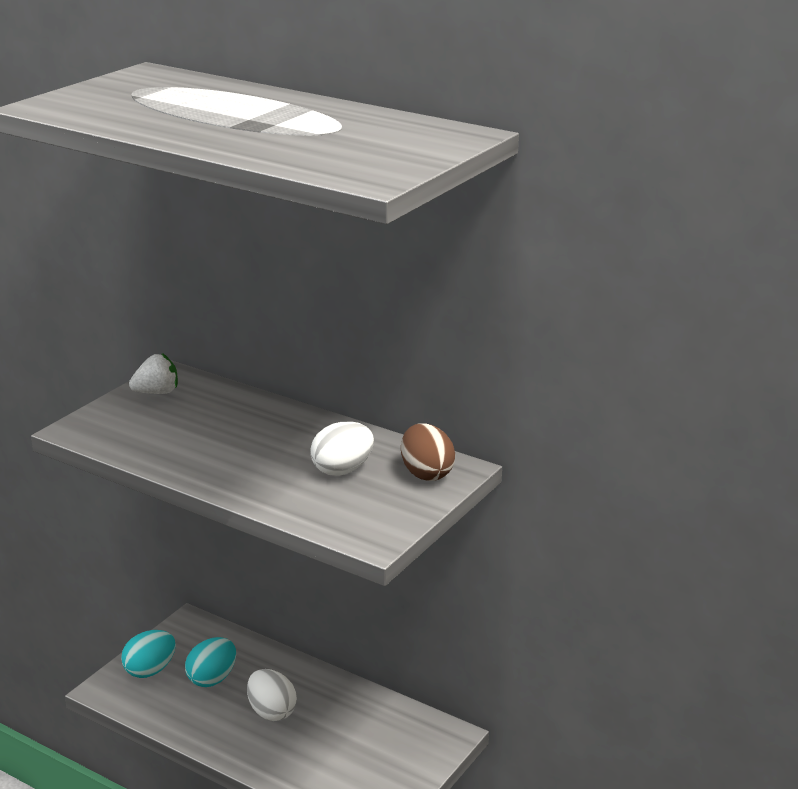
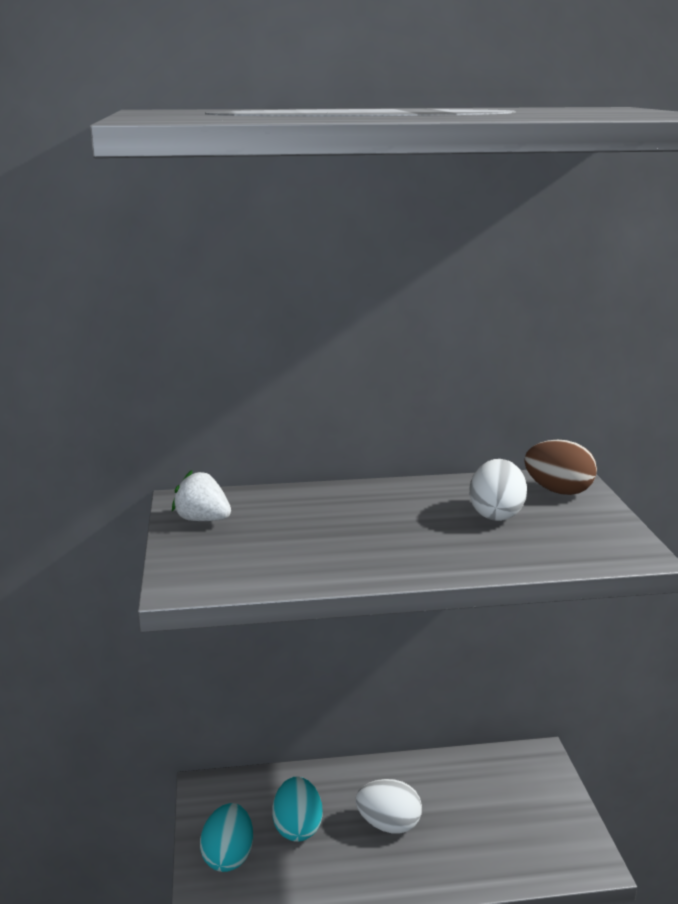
camera: 40 degrees left, 5 degrees down
(157, 392) = (202, 520): white strawberry -> white strawberry turned 90 degrees counterclockwise

